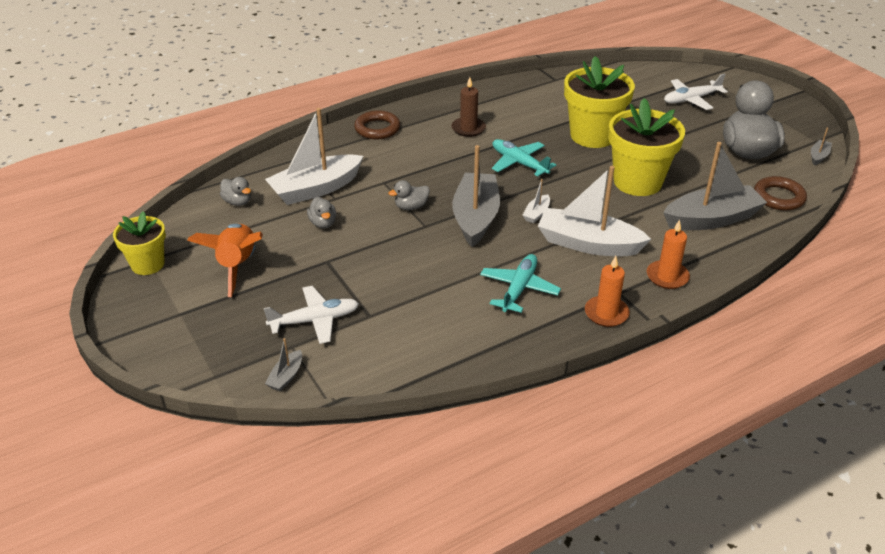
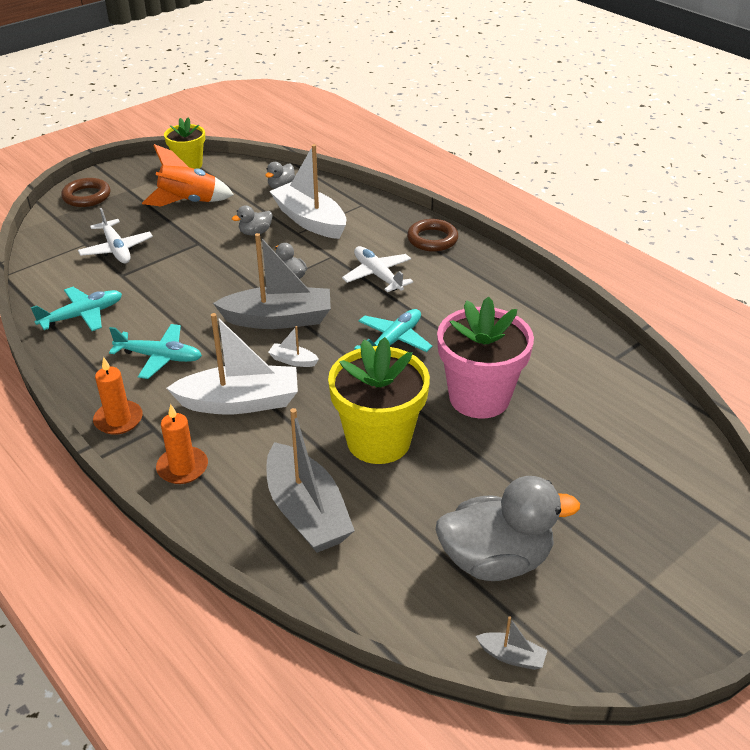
camera: 80 degrees right, 0 degrees up
(286, 376) = (49, 246): grey boat -> none
(438, 343) = (82, 315): none -> turquoise plane
(468, 128) = (457, 298): brown candle -> none
(588, 244) = (240, 402): white boat -> white boat turned 75 degrees clockwise
(592, 135) = (479, 397): yellow flower pot -> pink flower pot
(691, 99) = (629, 499): white plane -> white plane (377, 275)
(778, 197) = (375, 590): brown ring -> brown ring (87, 196)

